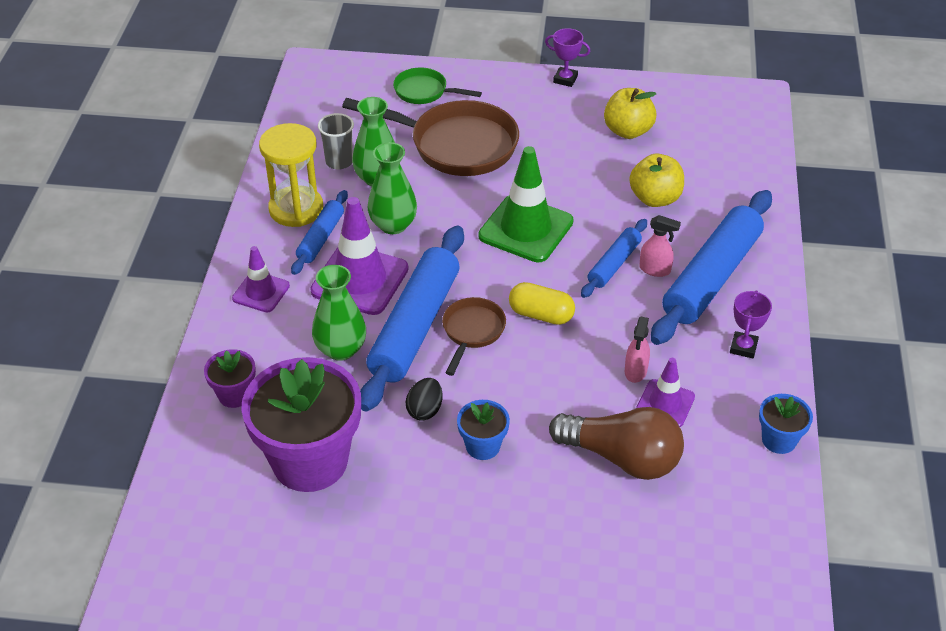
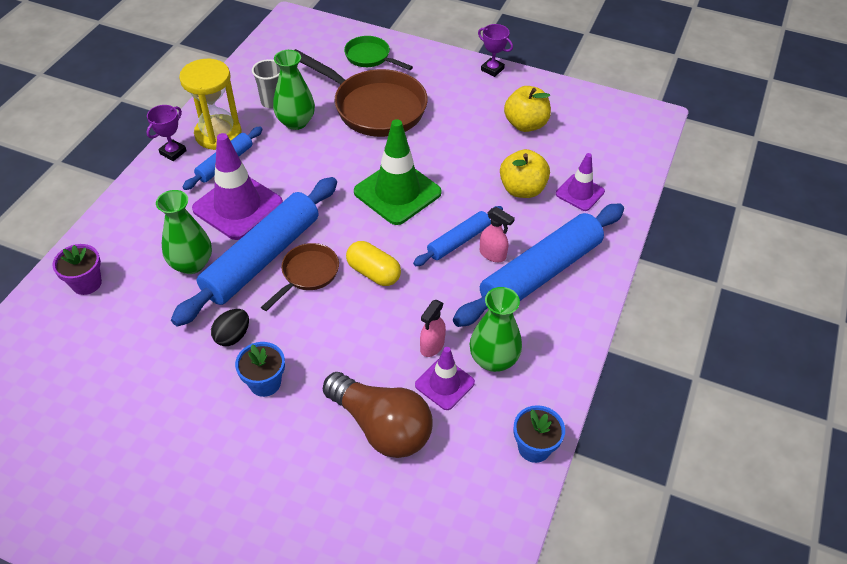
camera: 15 degrees right, 5 degrees up
(261, 292) = (154, 199): purple traffic cone -> purple traffic cone (580, 193)
(310, 461) = (115, 358): purple flower pot -> none
(393, 225) = (289, 165): green vase -> green vase (493, 359)
(743, 347) = (540, 347): purple trophy -> purple trophy (173, 152)

